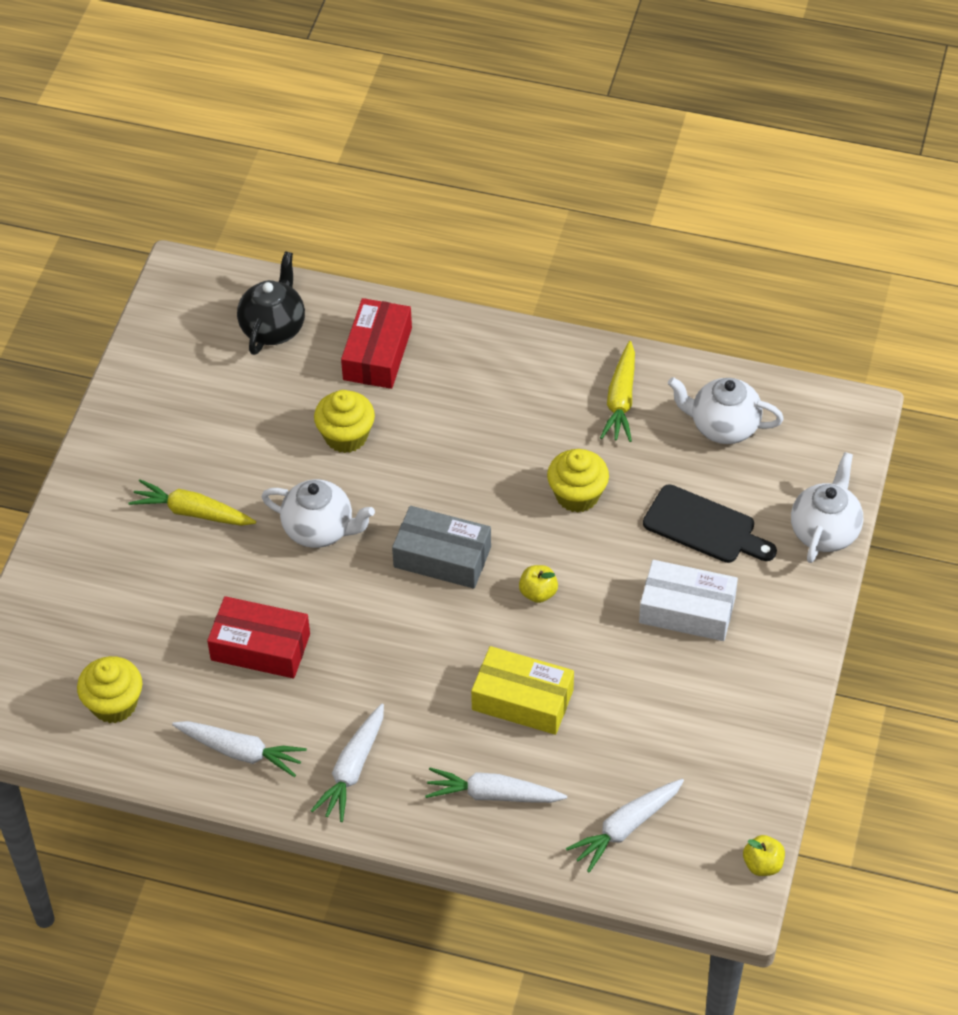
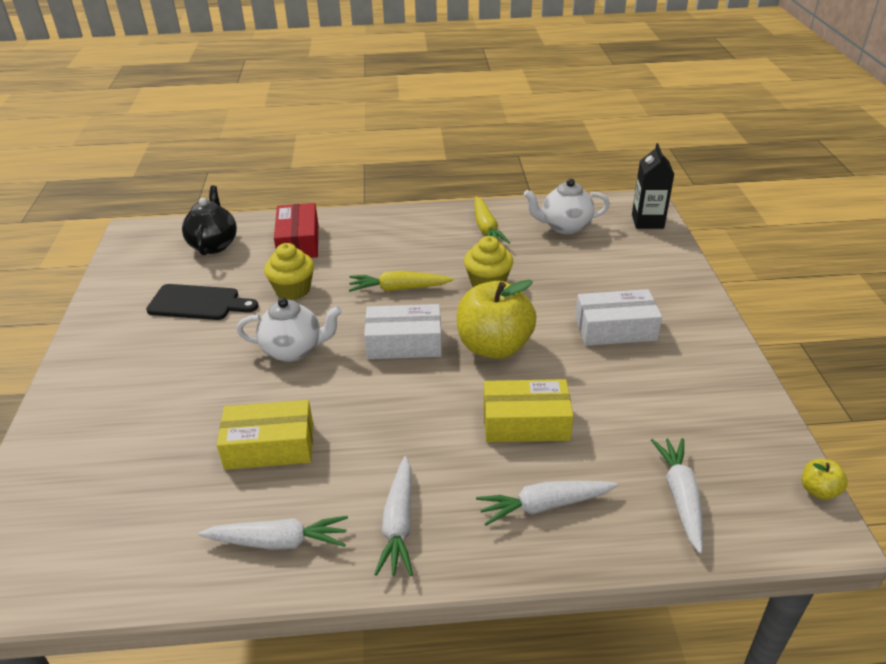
camera: 20 degrees left, 15 degrees down
(114, 704) = (131, 536): yellow cupcake -> none
(192, 512) = (177, 365): yellow carrot -> yellow carrot (398, 289)
(260, 647) = (269, 446): red box -> yellow box
(442, 557) = (404, 343): grey box -> white box
(538, 593) = (494, 346): yellow apple -> yellow apple, size x2.35
(626, 827) = (680, 497): white carrot -> white carrot turned 150 degrees clockwise
(704, 527) = (591, 279): black cutting board -> black cutting board (198, 303)
(825, 531) = (675, 262): white teapot -> none
(837, 449) = (647, 221): none -> black carton

